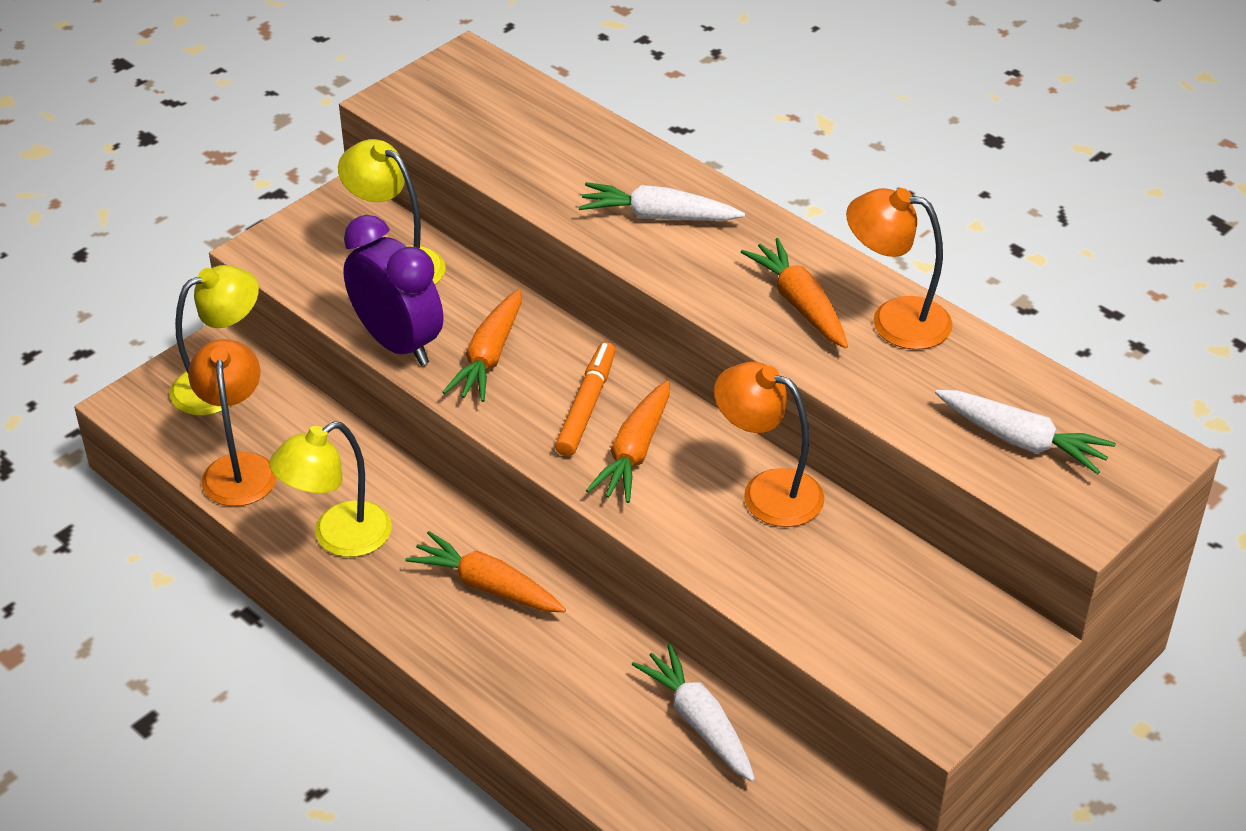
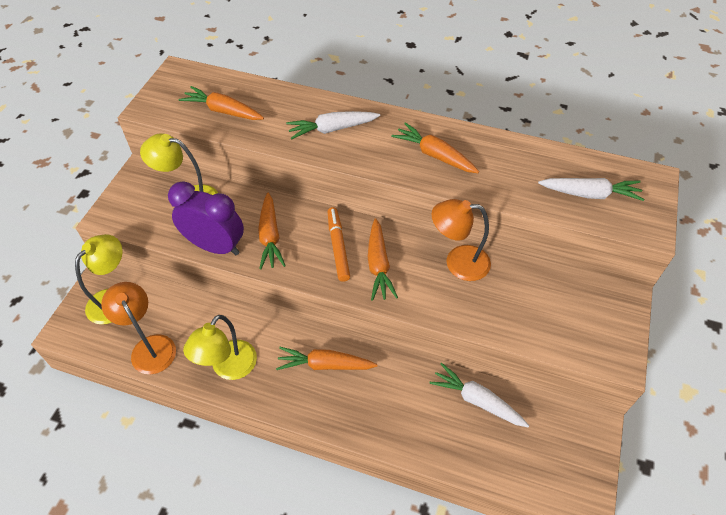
camera: 25 degrees left, 10 degrees up
(503, 139) = (223, 111): none -> orange carrot
(894, 320) = (486, 148): orange lamp -> none

